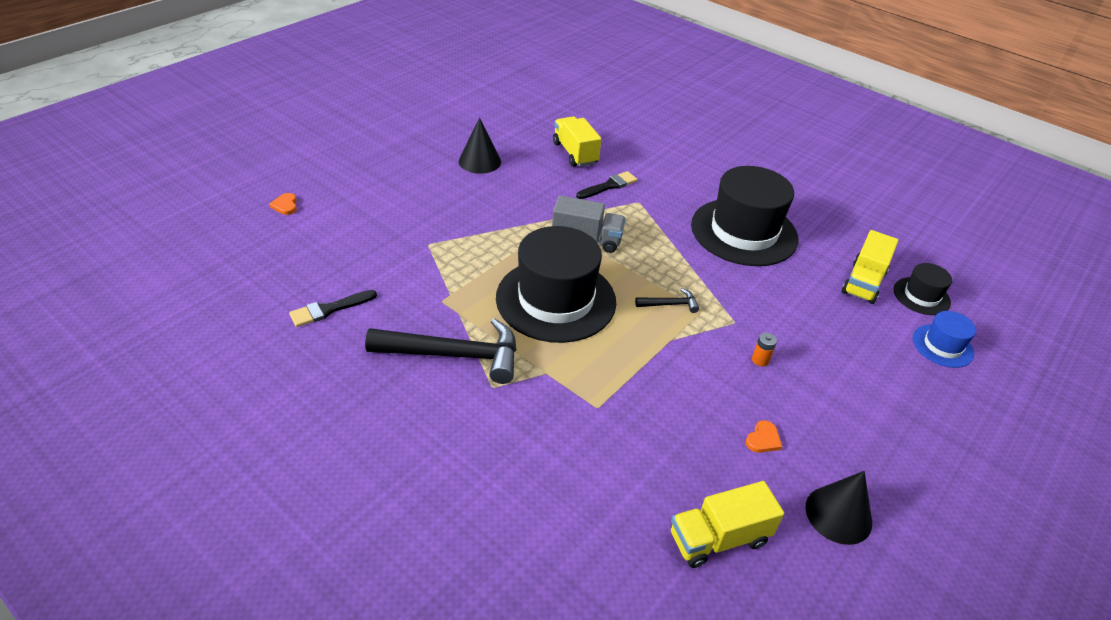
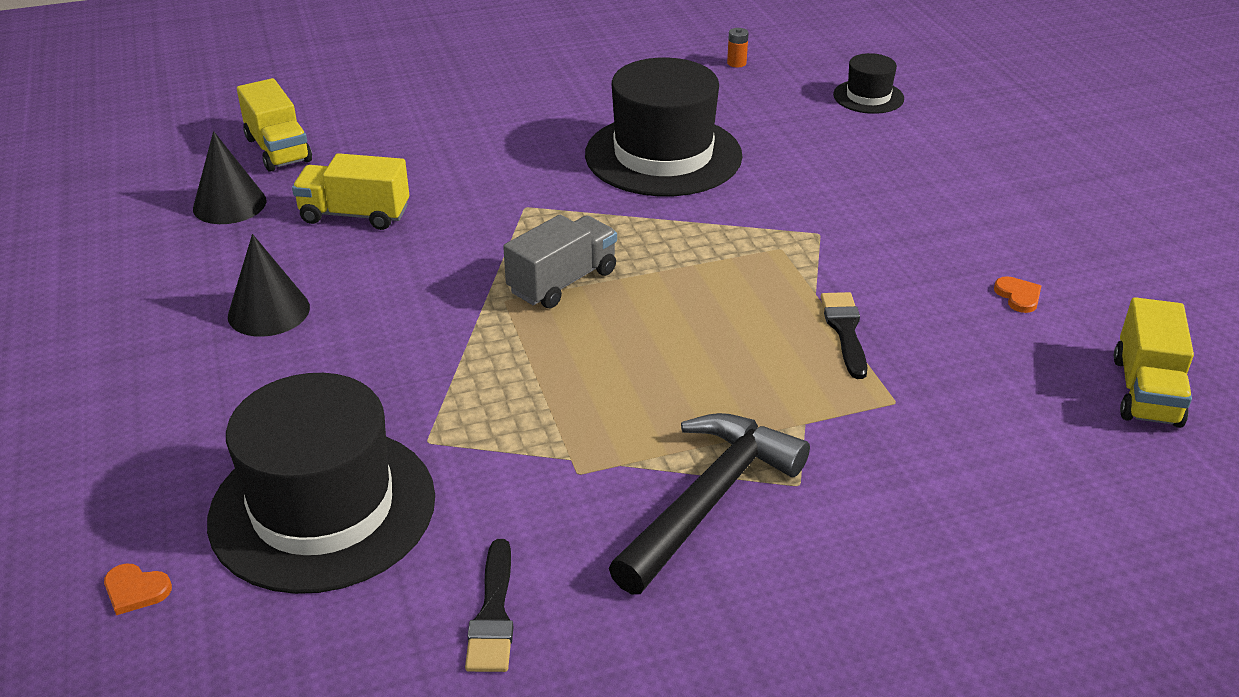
camera: 55 degrees left, 5 degrees down
(556, 299) = (666, 358): black hat -> black hat (322, 508)
(609, 186) = (464, 216): black brush -> black brush (845, 330)
(670, 304) = (751, 267): black hammer -> none
(760, 360) = (894, 243): orange battery -> orange battery (736, 63)
(838, 514) = (1147, 294): black cone -> black cone (229, 204)
(863, 282) = (819, 120): yellow truck -> yellow truck (278, 149)
(942, 346) = (950, 121): blue hat -> none

